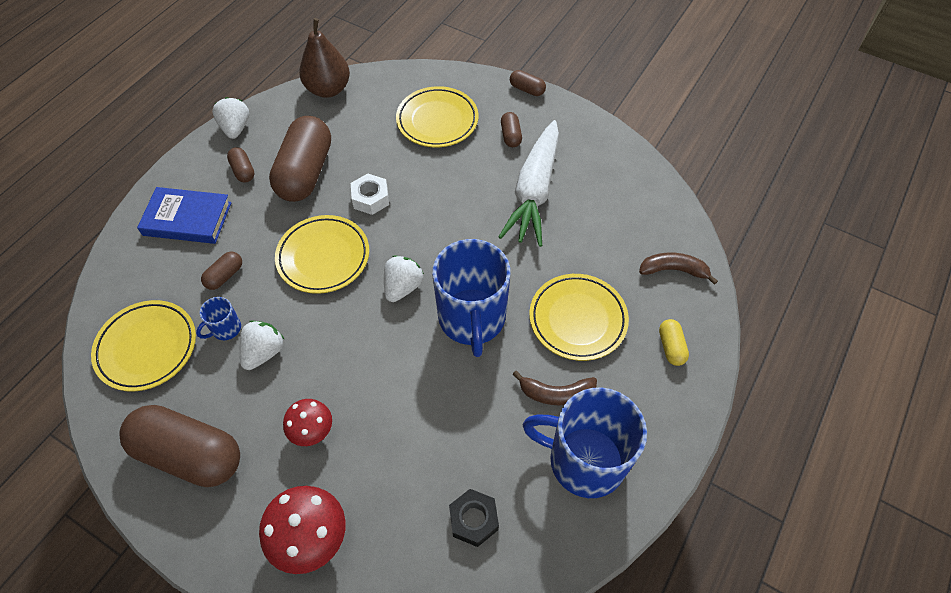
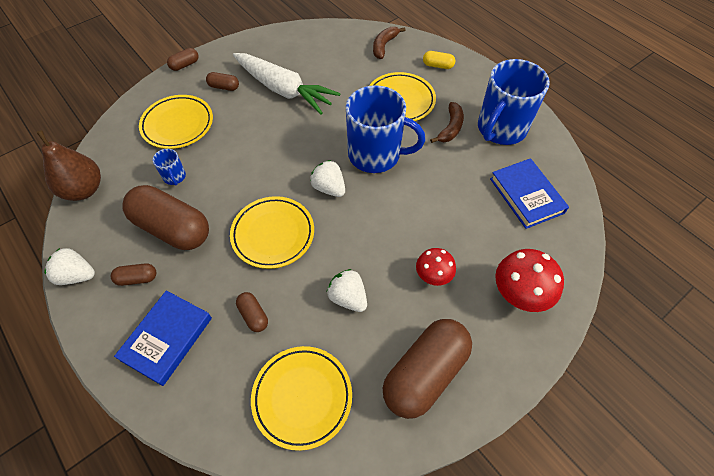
camera: 70 degrees left, 0 degrees up
(226, 329) = (311, 324): blue mug -> blue mug (174, 177)
(371, 198) = (231, 188): white nut -> none
(473, 520) = (526, 195): black nut -> blue book

